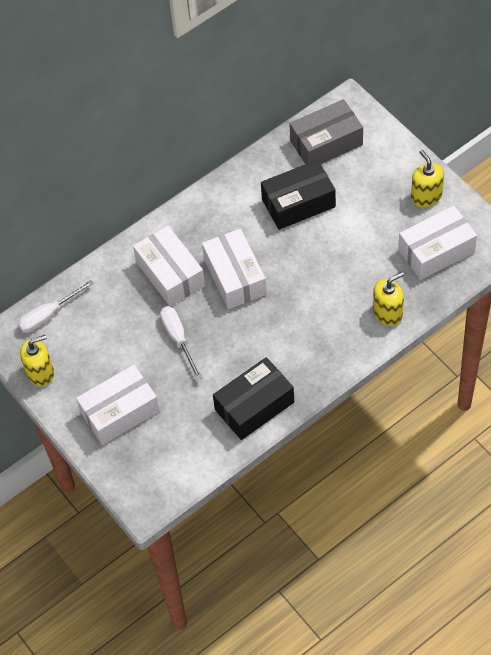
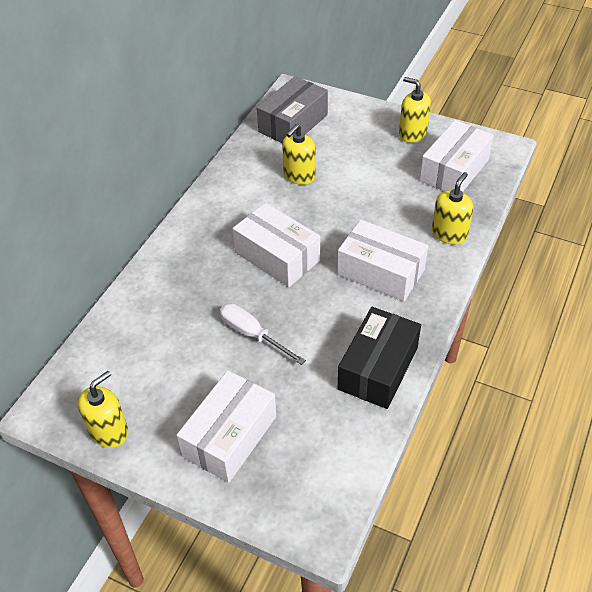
camera: 30 degrees left, 10 degrees down
(48, 315) = (88, 366): white screwdriver -> none
(170, 274) = (207, 278): white box -> white box (380, 272)
(298, 203) = (299, 175): black box -> yellow soap dispenser

